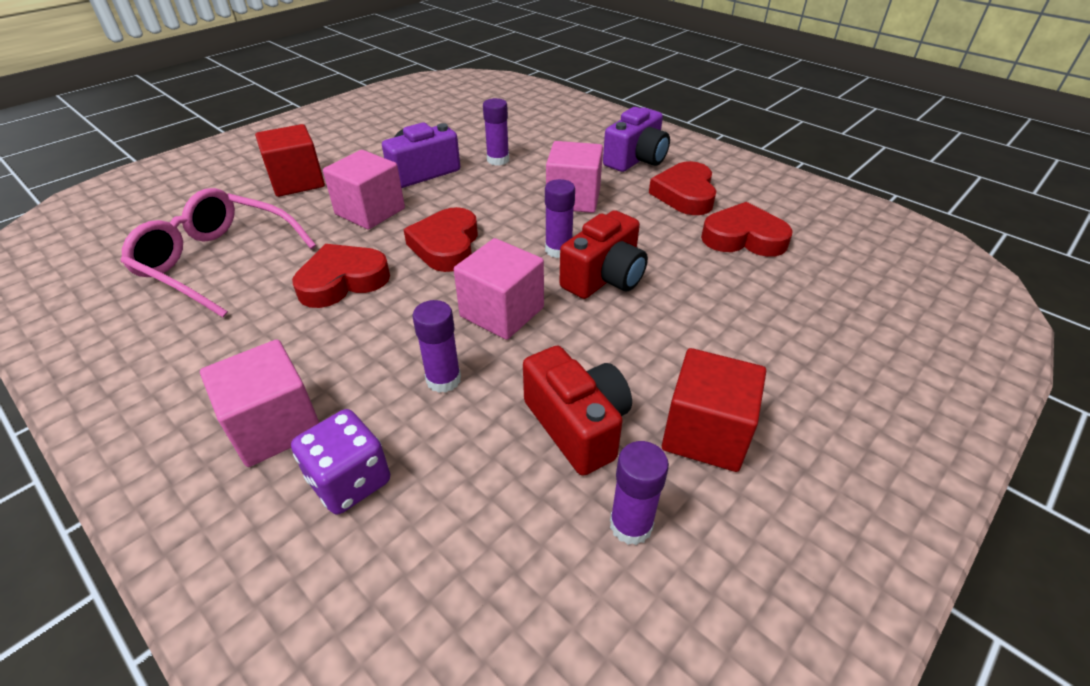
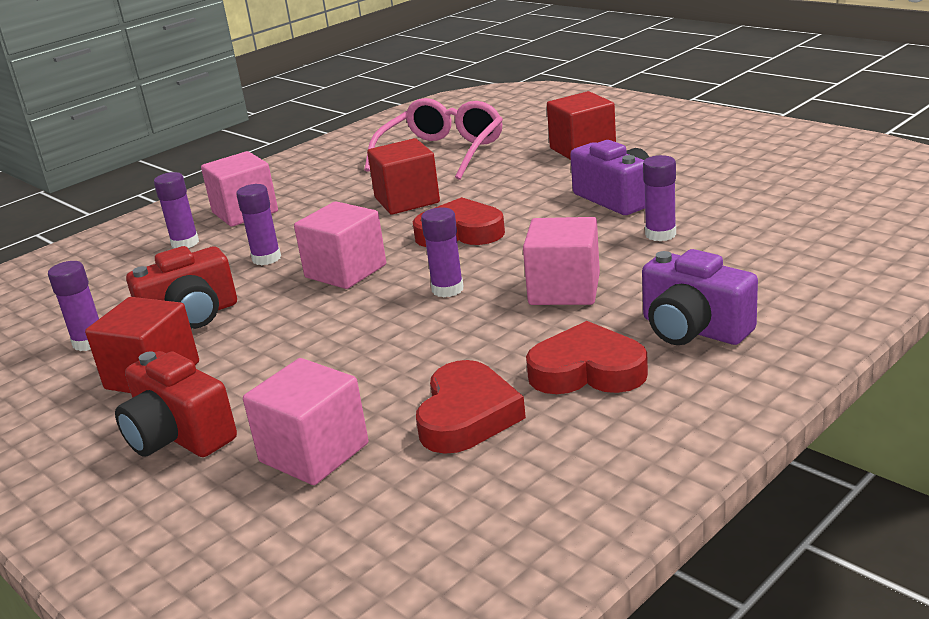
camera: 95 degrees right, 15 degrees down
(342, 281) = (407, 200): red heart -> red cube
(350, 481) = (185, 243): purple dice -> purple glue stick
(370, 211) = (525, 189): pink cube -> pink cube (314, 453)
(604, 278) = (390, 318): red camera -> red camera (179, 436)

